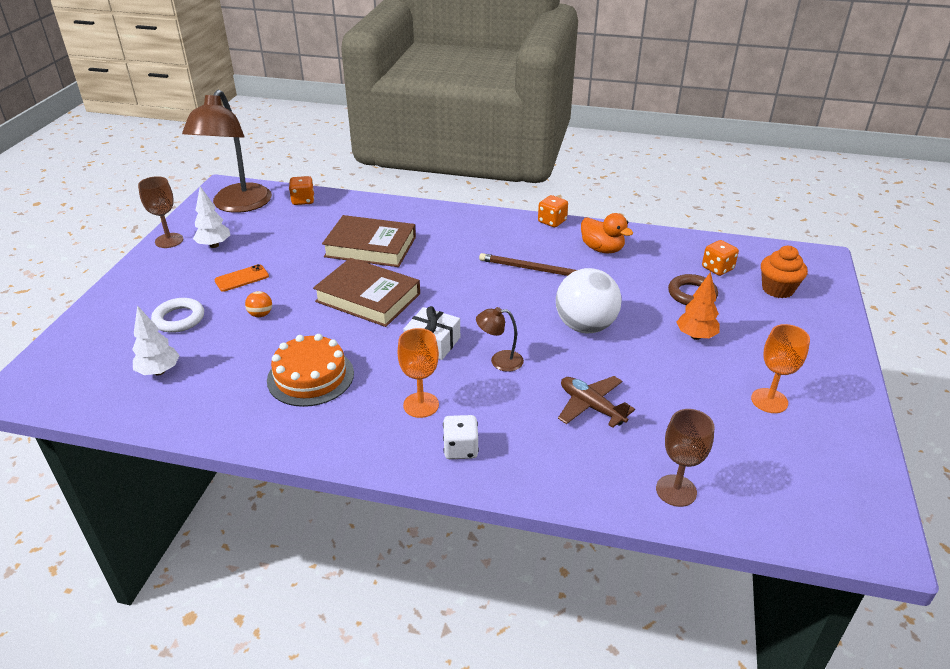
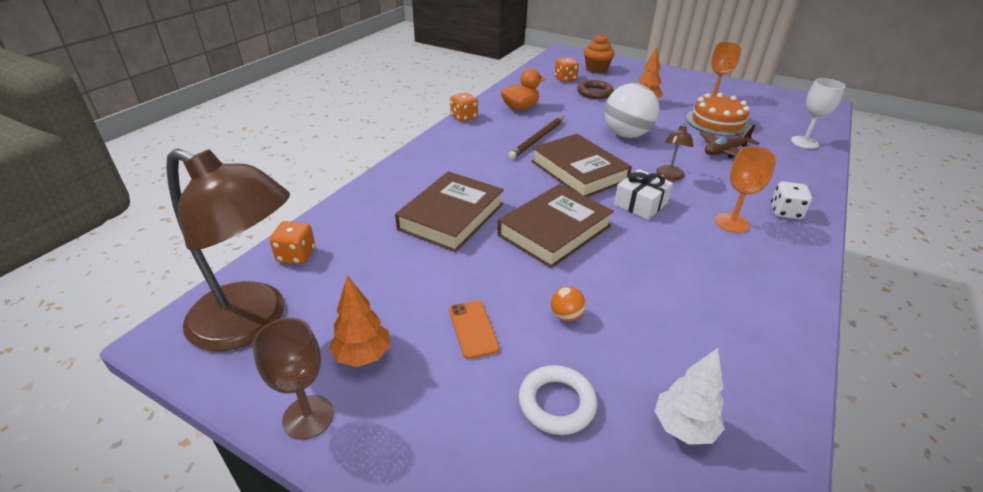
camera: 75 degrees left, 0 degrees up
(214, 245) = (363, 355): white tree -> orange tree
(310, 376) = (692, 285): orange cake -> orange cake (717, 122)
(479, 301) = (579, 171): none -> brown book
(676, 490) = (804, 142): brown goblet -> white goblet

